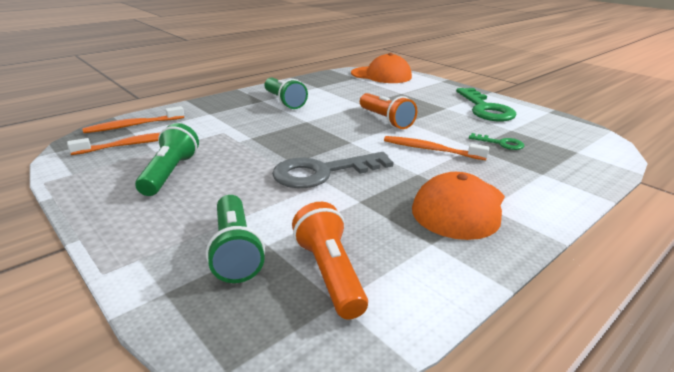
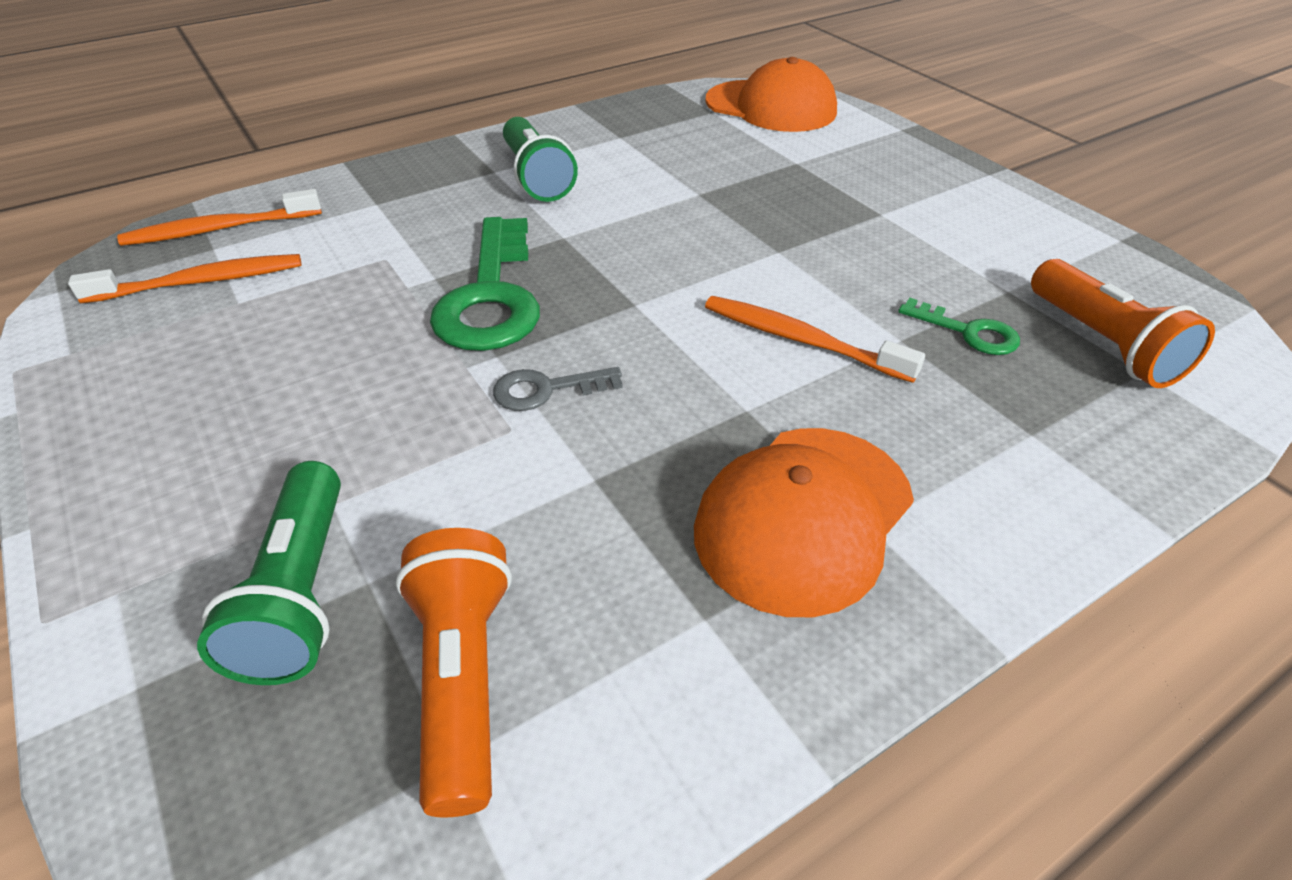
camera: 10 degrees right, 15 degrees up
(170, 173) = (246, 367): green flashlight -> none
(323, 172) = (547, 390): grey key -> grey key, size x0.50
(385, 120) = (733, 244): orange flashlight -> orange flashlight (1103, 343)
(485, 109) = (971, 222): green key -> green key (491, 296)

